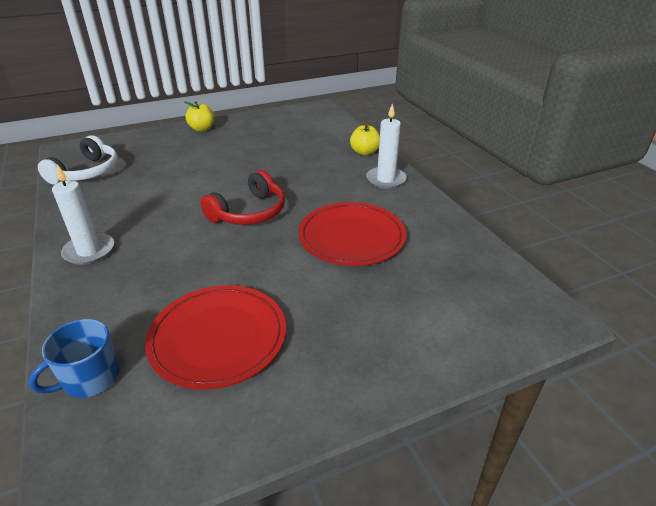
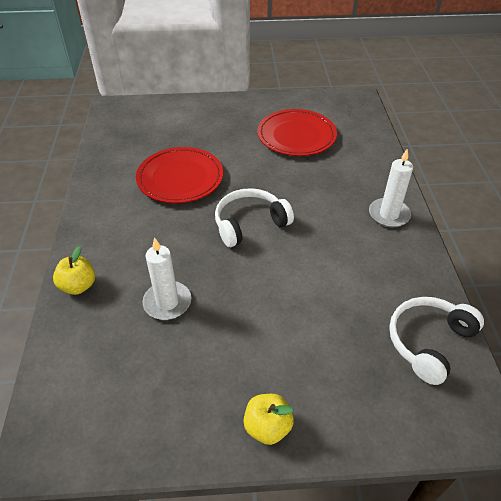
camera: 160 degrees left, 10 degrees up
(90, 378) = (364, 132): blue mug -> none
(249, 212) = (249, 223): red headphones -> white headphones
(386, 179) = (98, 233): white candle -> white candle (167, 302)

